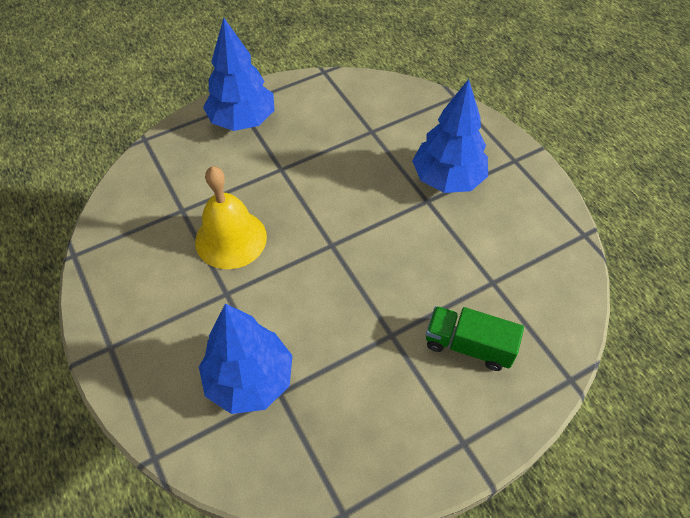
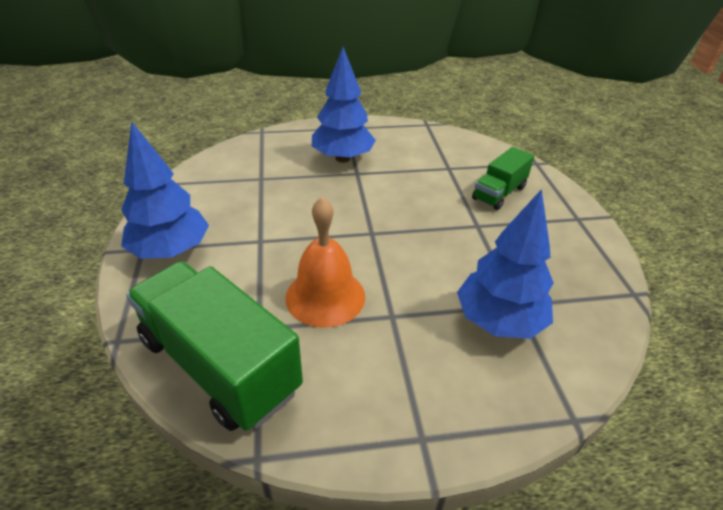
camera: 70 degrees left, 15 degrees down
(140, 202) = (219, 365): none -> green truck
(231, 239) = (325, 296): yellow bell -> orange bell

